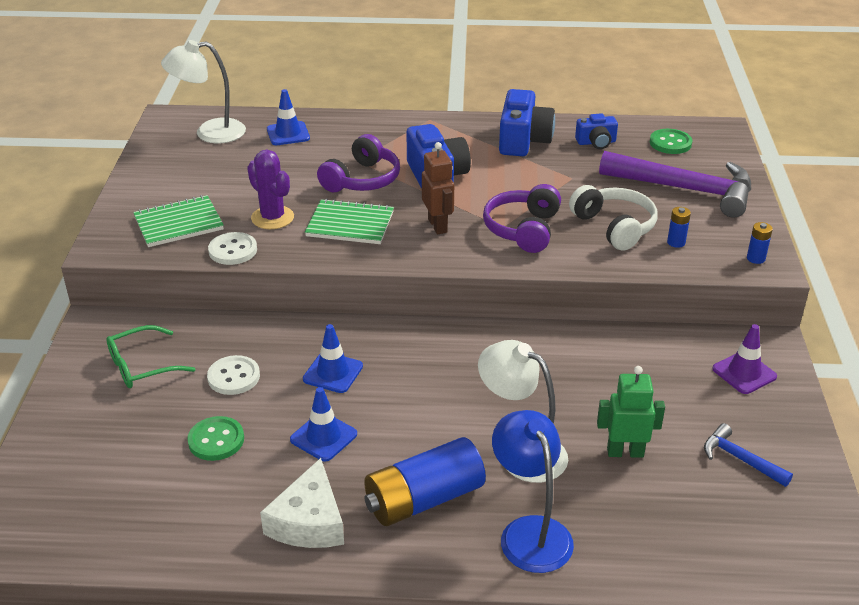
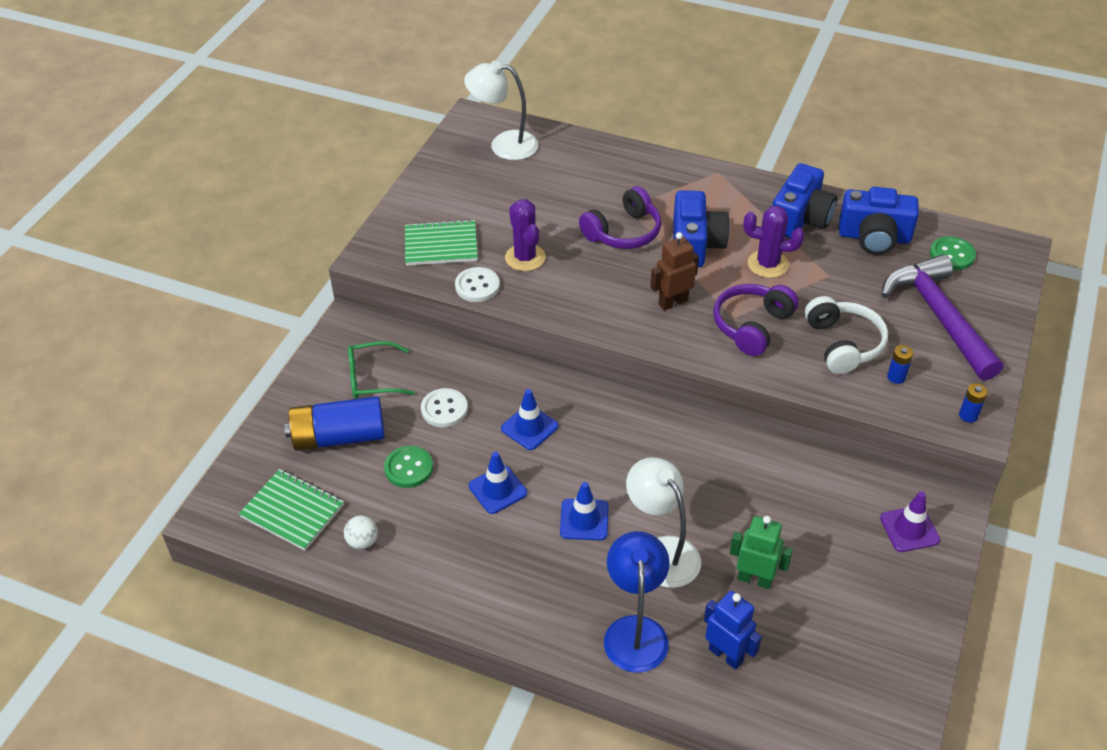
camera: 20 degrees right, 10 degrees up
(191, 525) = (362, 542): none -> white ball
(288, 134) = (575, 161): blue traffic cone -> blue traffic cone (584, 520)
(309, 521) = (456, 566): white cheese -> none
(350, 224) = (592, 281): green notebook -> green notebook (292, 511)
(424, 499) = (558, 573): blue battery -> blue battery (338, 437)
(438, 226) = (672, 302): brown robot -> brown robot turned 120 degrees counterclockwise
(512, 179) = (767, 264): none -> purple cactus
(596, 142) = (874, 237): blue camera -> blue camera, size x1.76
(632, 528) = (726, 655): none -> blue robot
(686, 189) = (938, 316): purple hammer -> purple hammer turned 150 degrees counterclockwise
(740, 459) = (858, 616): blue hammer -> none

